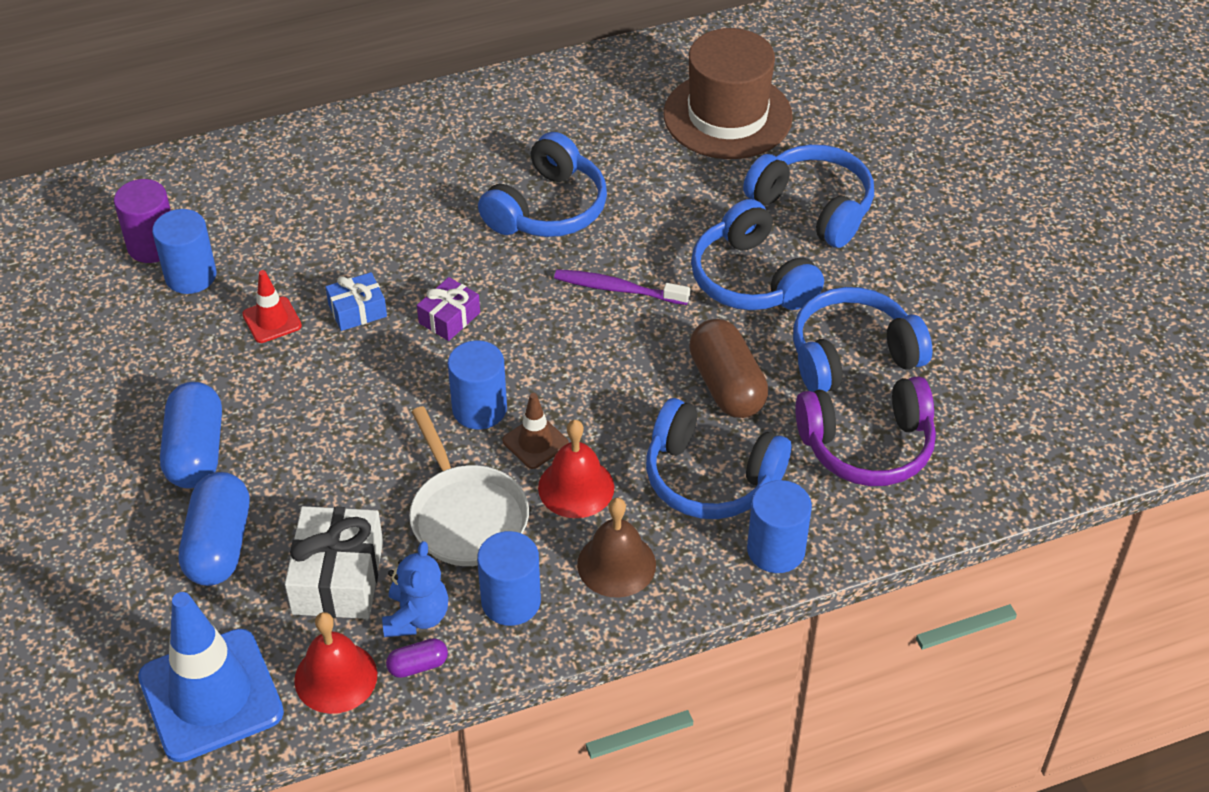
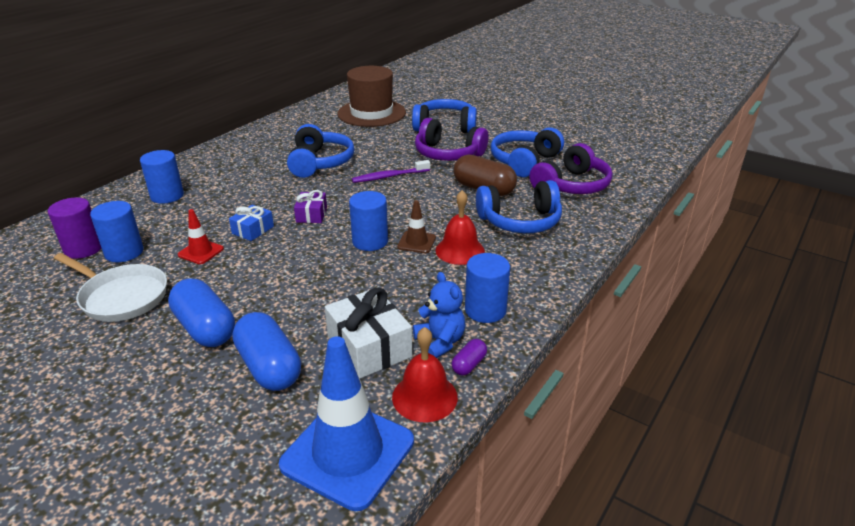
camera: 35 degrees left, 15 degrees down
(466, 516) = (415, 286): white pan -> white pan (121, 297)
(616, 564) = (519, 270): brown bell -> none
(751, 279) = (448, 154): blue headphones -> purple headphones
(776, 550) = (585, 233): blue cylinder -> blue cylinder (167, 196)

